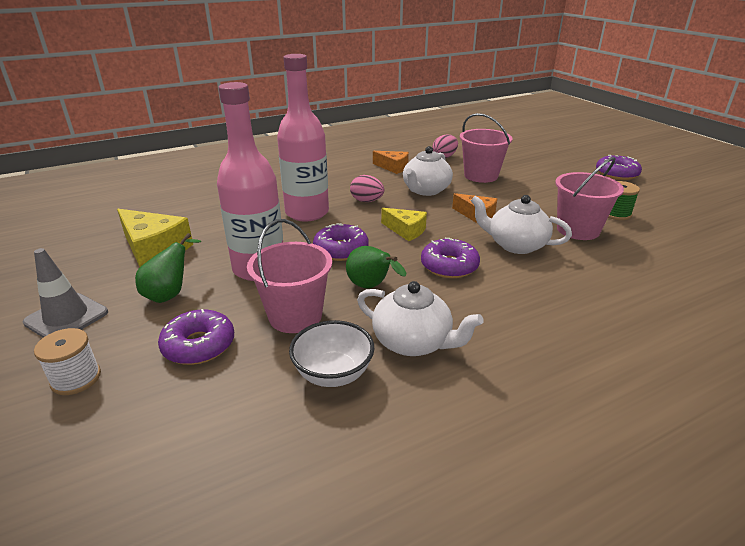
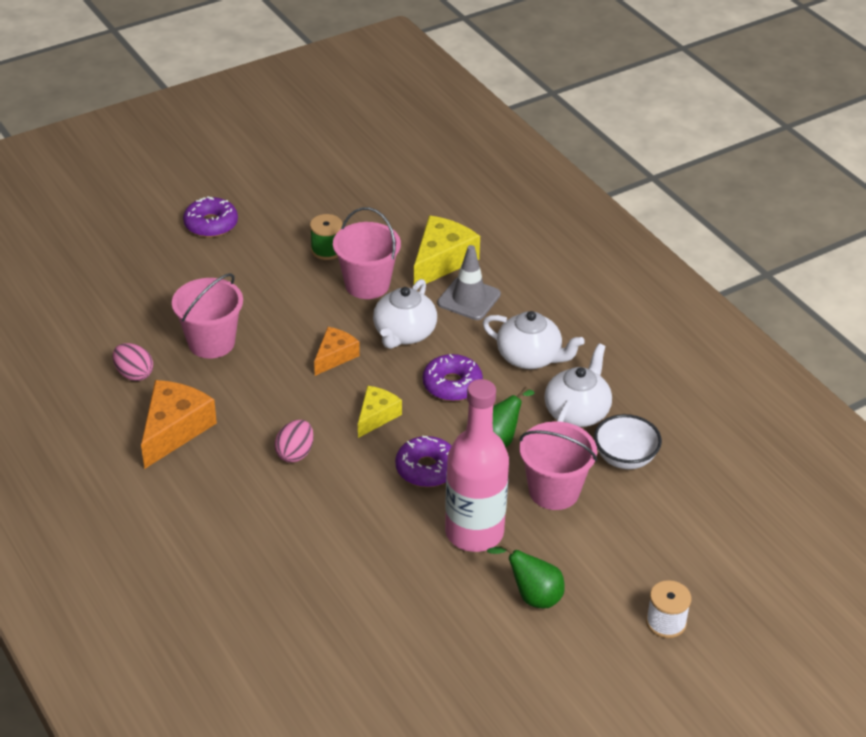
camera: 95 degrees left, 10 degrees up
(66, 317) = (586, 669): grey traffic cone -> grey traffic cone (469, 299)
(154, 249) = (441, 641): yellow cheese -> yellow cheese (441, 261)
(199, 345) = (607, 551): purple donut -> none
(307, 213) = (332, 509): pink bottle -> none
(393, 167) = (174, 430): orange cheese -> orange cheese, size x1.65
(426, 190) = (260, 397): white teapot -> white teapot (530, 357)

